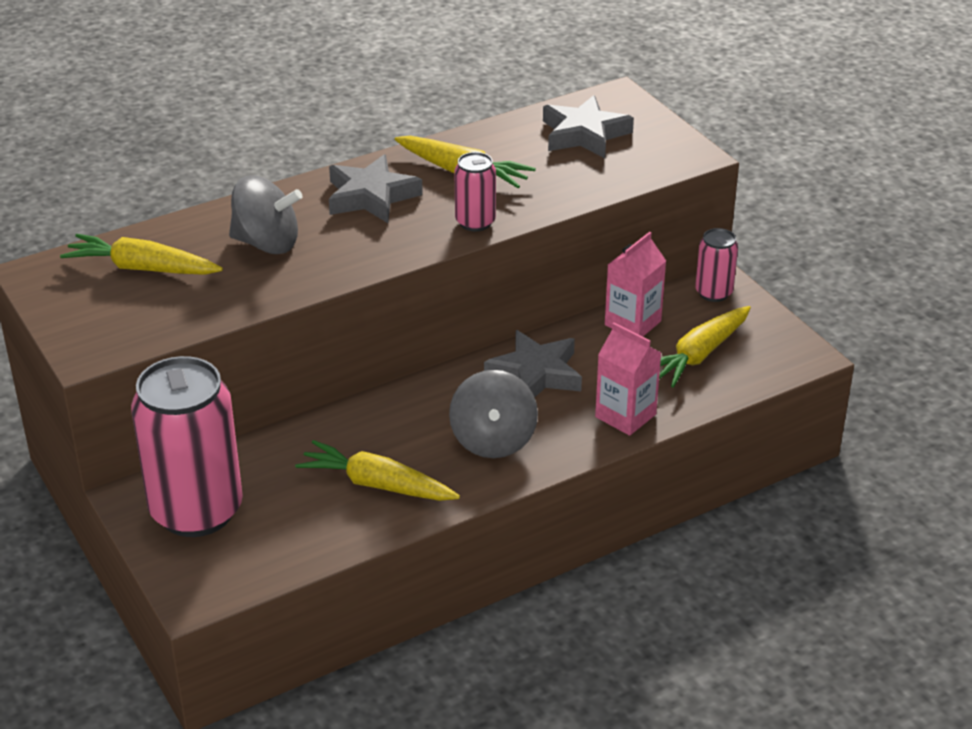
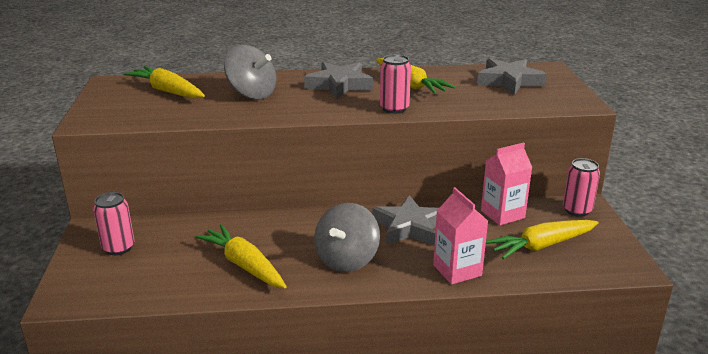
camera: 25 degrees right, 10 degrees down
(196, 511) = (118, 248): pink can -> pink can, size x0.47

